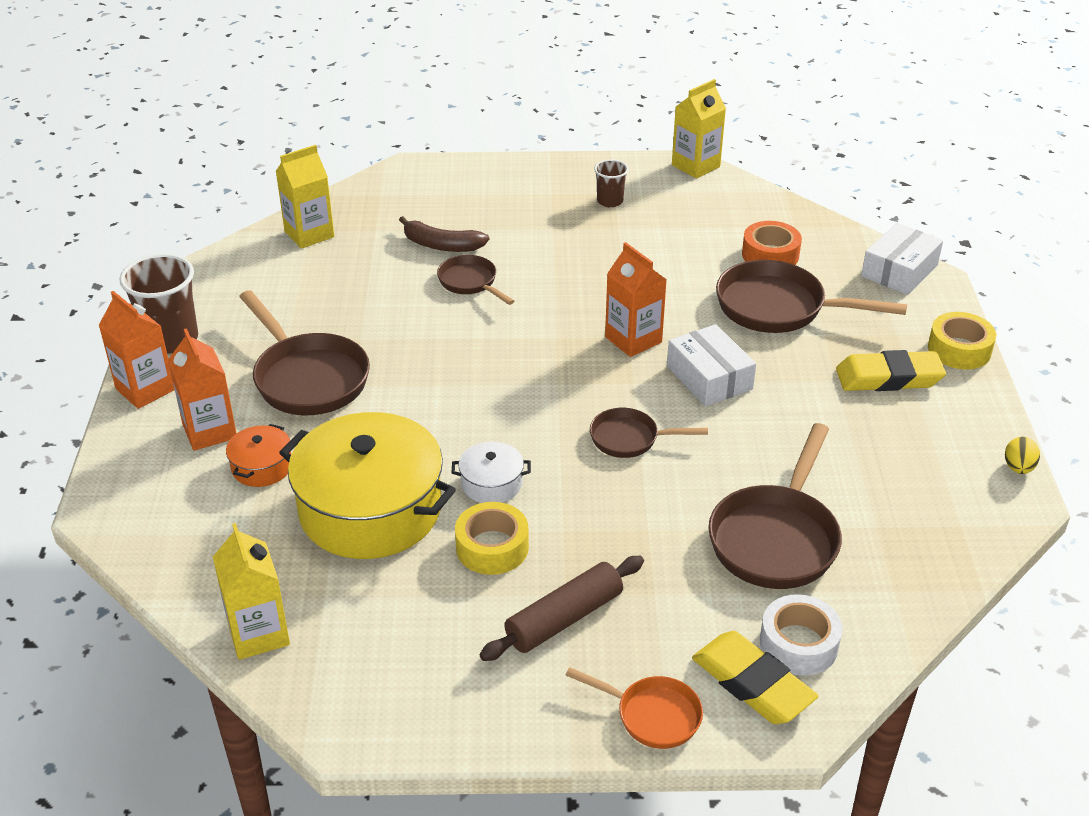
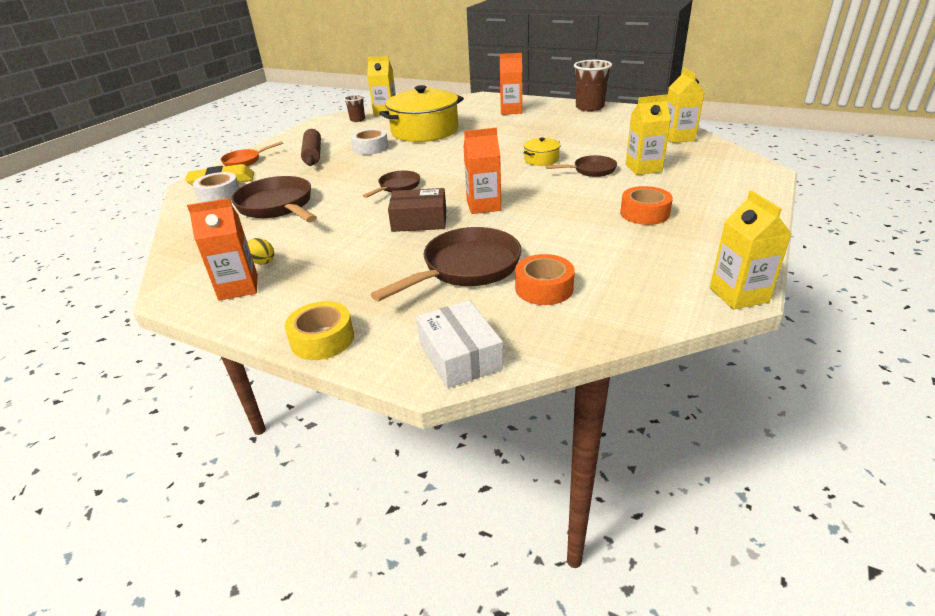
camera: 120 degrees right, 5 degrees down
(145, 389) = (553, 103): orange carton -> orange carton (238, 287)
(262, 467) = (476, 117): orange pot -> none
(308, 378) = (532, 128): brown pan -> none
(441, 245) = (643, 168): brown banana -> yellow carton
(452, 332) = (541, 159): none -> yellow pot
(491, 483) = (409, 153): white pot -> none
(492, 547) = (370, 148): yellow tape -> white tape
(574, 226) = (644, 213): none -> orange tape
(610, 201) = (680, 235): brown cup -> brown cup (357, 120)
(709, 378) = (419, 220): white box -> brown box
(889, 378) = (337, 288): yellow eraser -> none
(1018, 468) = (190, 306): yellow egg -> yellow egg (262, 261)

